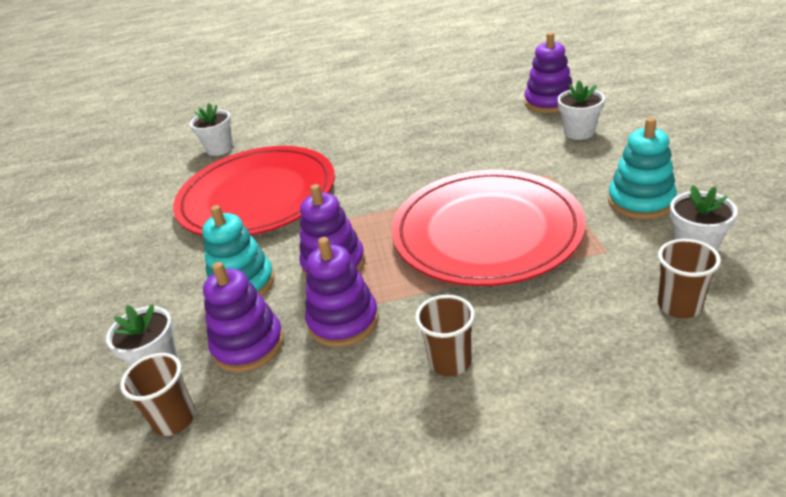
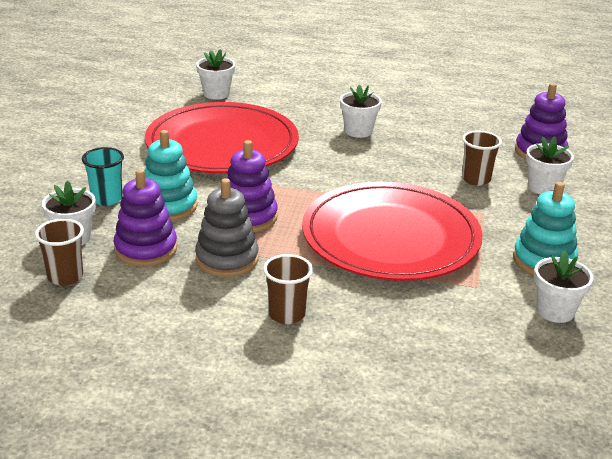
camera: 15 degrees right, 5 degrees down
(171, 301) = (107, 199): none -> turquoise cup
(343, 321) = (227, 259): purple stacking toy -> grey stacking toy
(378, 138) = (358, 131): none -> white flower pot
(679, 306) = (499, 344): brown cup -> brown cup (476, 179)

